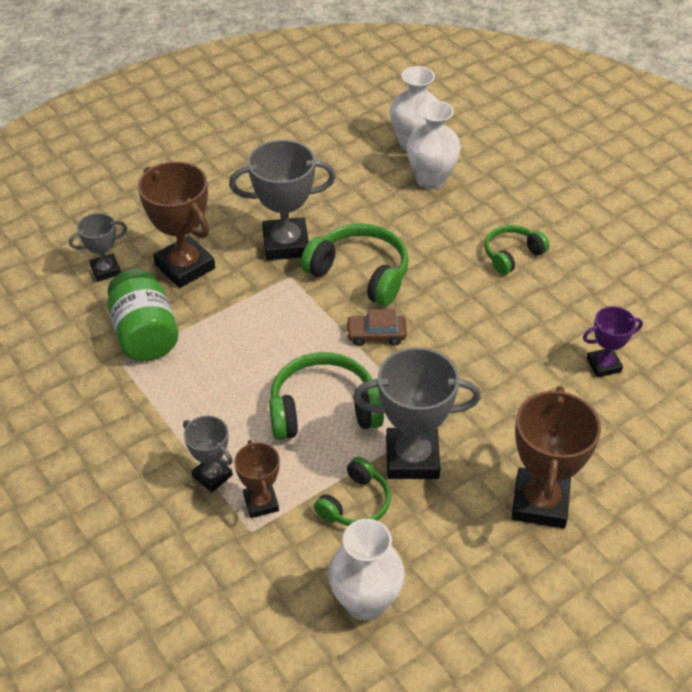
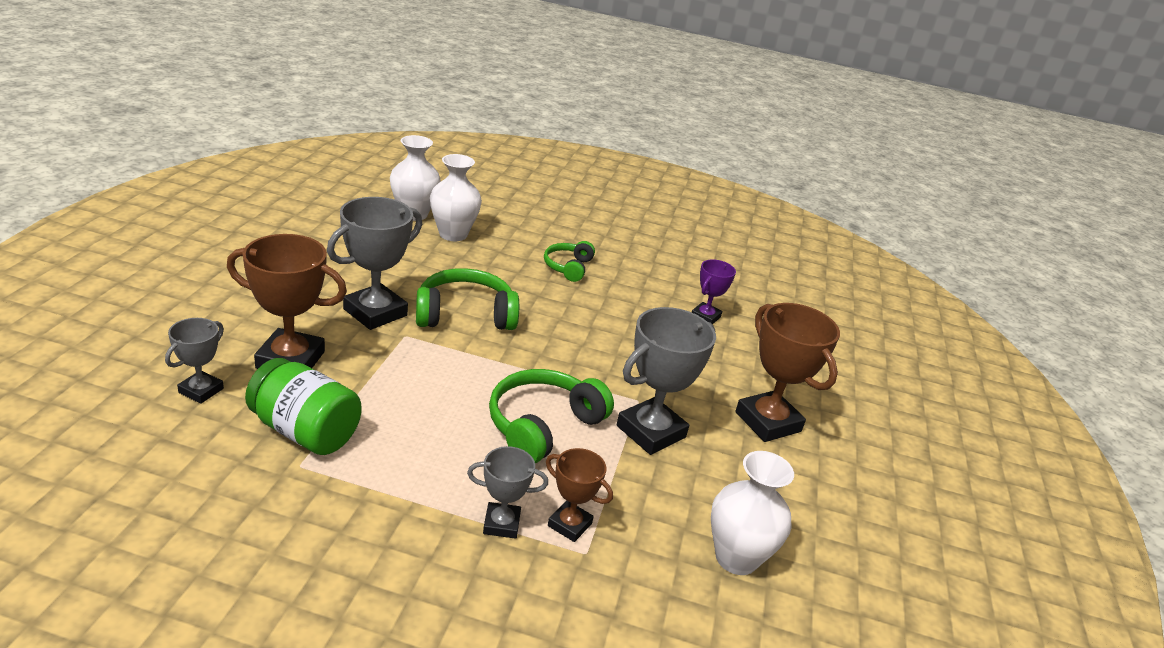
camera: 45 degrees left, 15 degrees down
(355, 503) = (646, 486): green headphones -> none
(376, 335) = (526, 354): brown car -> none

